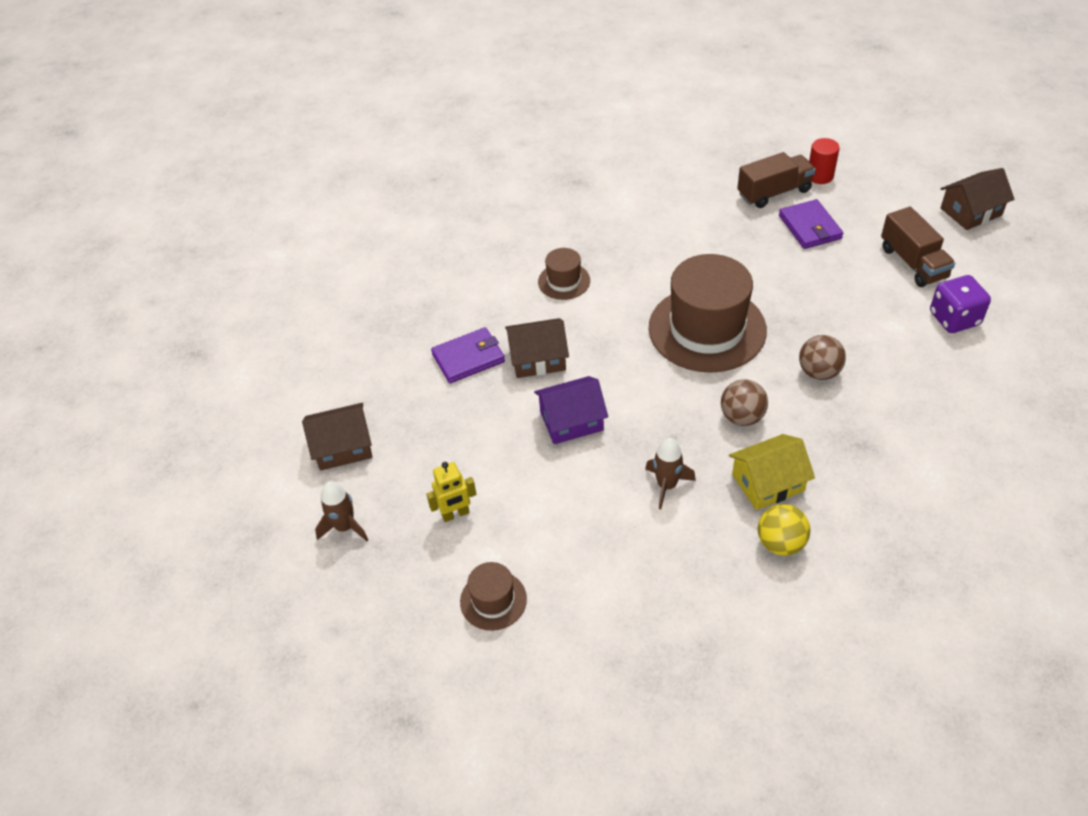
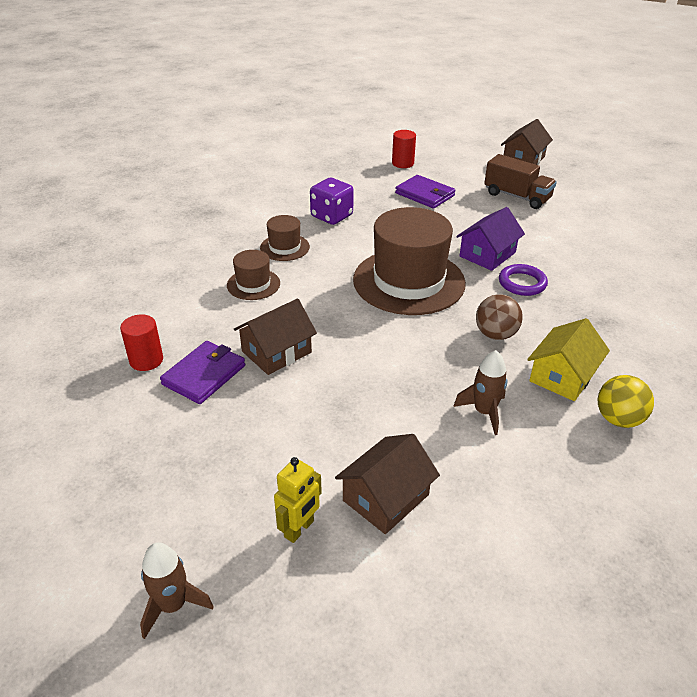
camera: 35 degrees left, 10 degrees down
(343, 447) = (113, 515): brown house -> brown house (386, 497)
(434, 327) = (146, 360): none -> red cylinder
(493, 600) = (410, 602): brown hat -> brown hat (284, 247)
(571, 421) = (351, 392): purple house -> purple house (487, 254)
(774, 192) = (378, 180): brown truck -> none
(819, 372) = (522, 283): brown ball -> purple ring
(954, 319) = (578, 221): purple dice -> purple dice (331, 216)

